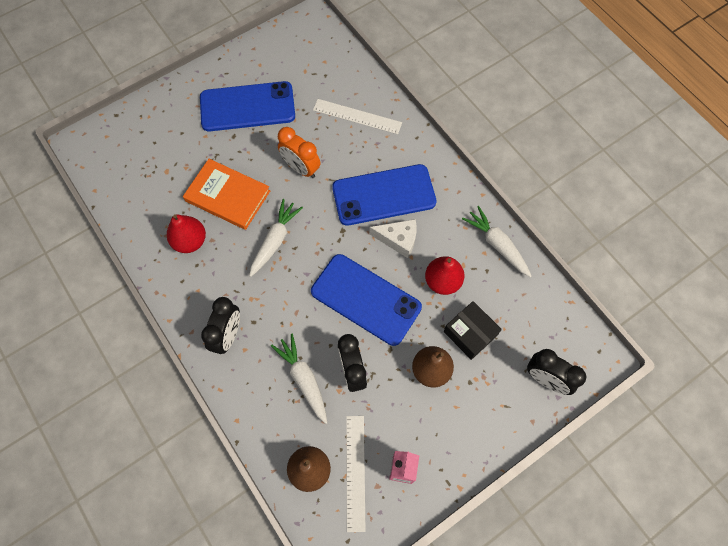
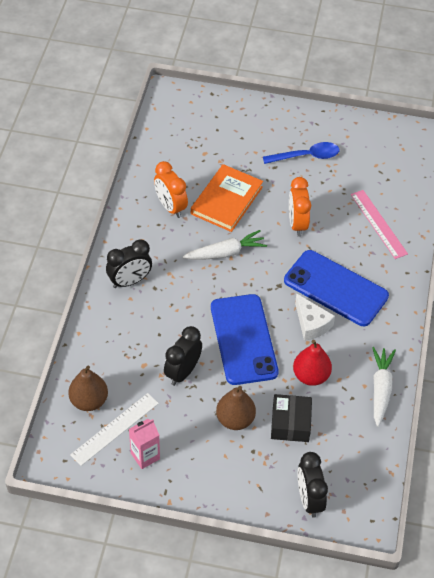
camera: 45 degrees right, 15 degrees down
(190, 241) = (170, 207): red pear -> orange clock
(227, 196) = (226, 200): orange book -> orange book turned 45 degrees clockwise
(247, 107) = (306, 156): blue phone -> blue spoon
(303, 379) = (146, 348): white carrot -> none
(357, 116) = (378, 224): white ruler -> pink ruler

